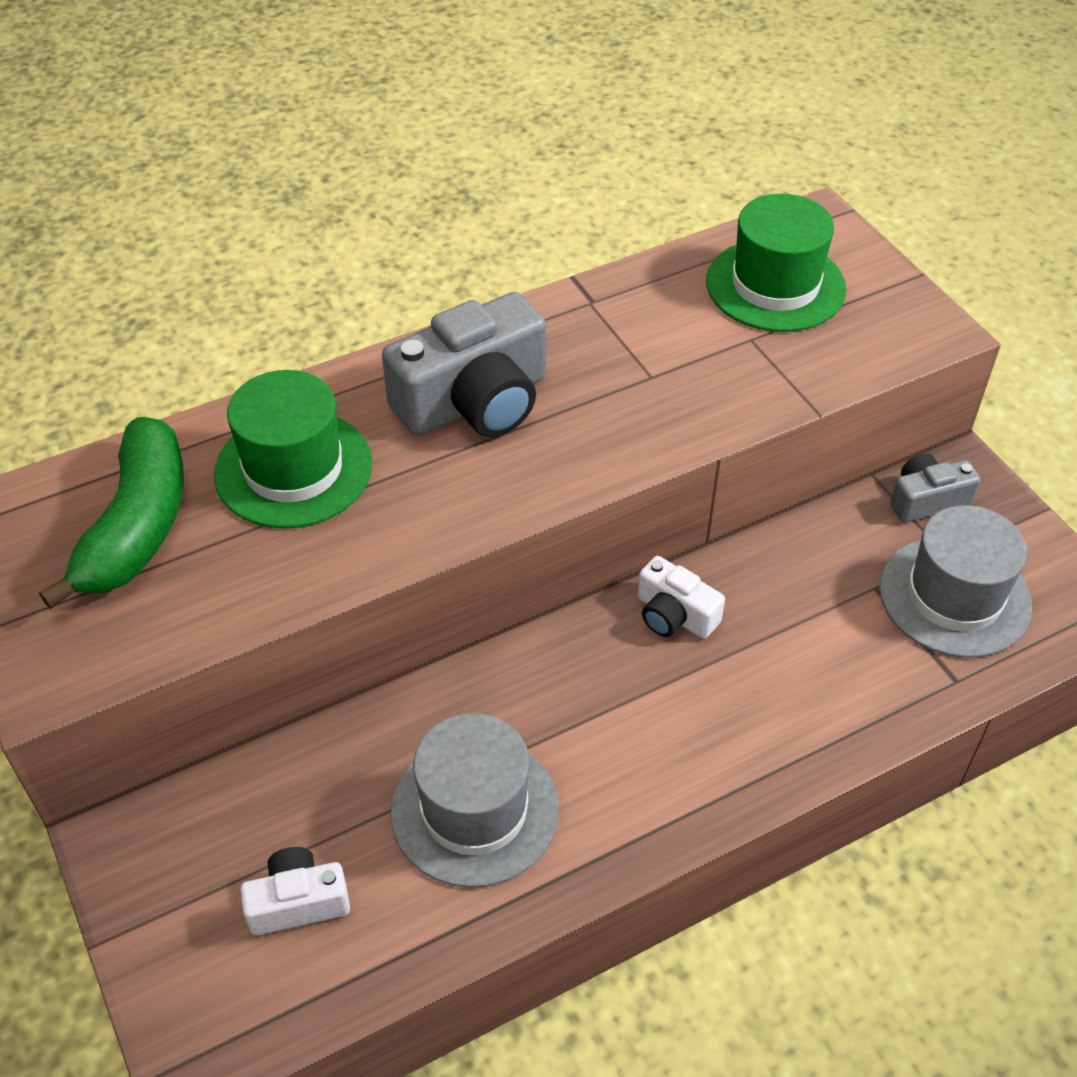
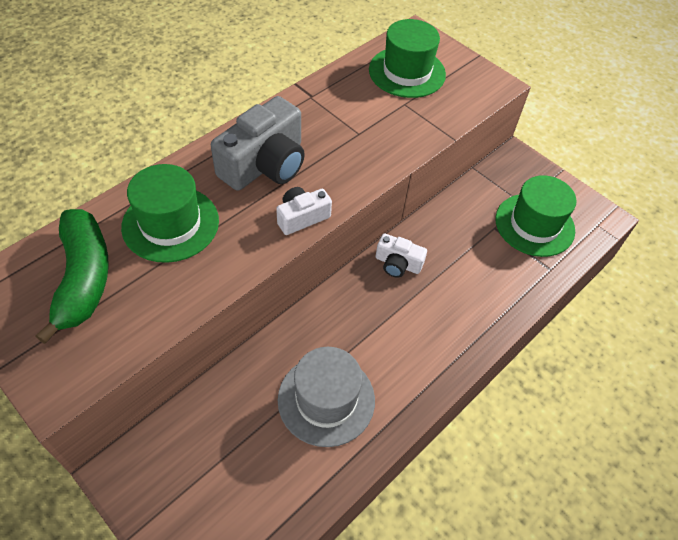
camera: 20 degrees left, 5 degrees up
(298, 902) = (242, 480): white camera -> white camera (302, 217)
(926, 500) = (504, 176): grey camera -> none
(954, 596) = (534, 225): grey hat -> green hat

